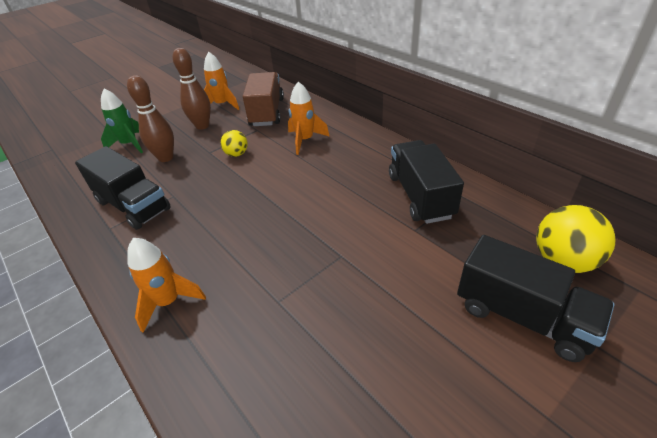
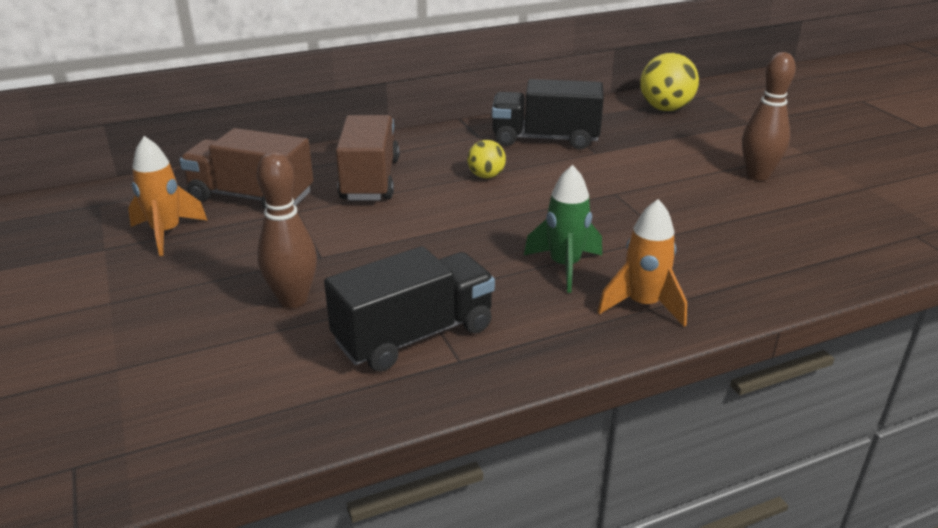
camera: 75 degrees left, 10 degrees down
(129, 144) = (194, 342): green rocket -> green rocket (564, 266)
(202, 126) = (221, 258): brown bowling pin -> brown bowling pin (757, 175)
(237, 154) = (352, 233): yellow ball -> yellow ball (486, 176)
(305, 140) = (370, 180): orange rocket -> brown truck
(522, 316) = (717, 137): black truck -> none

